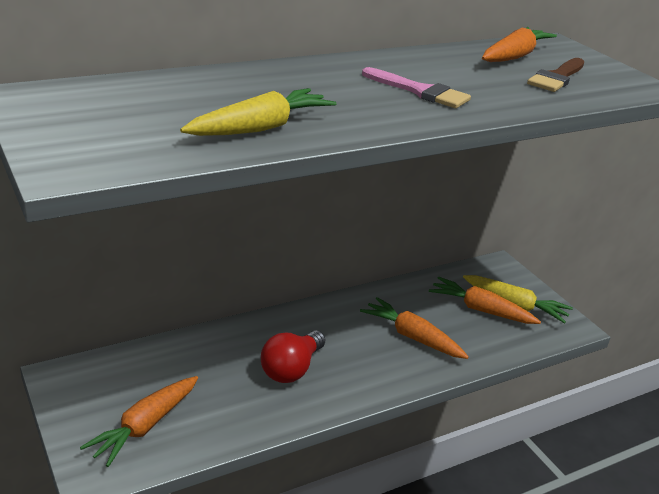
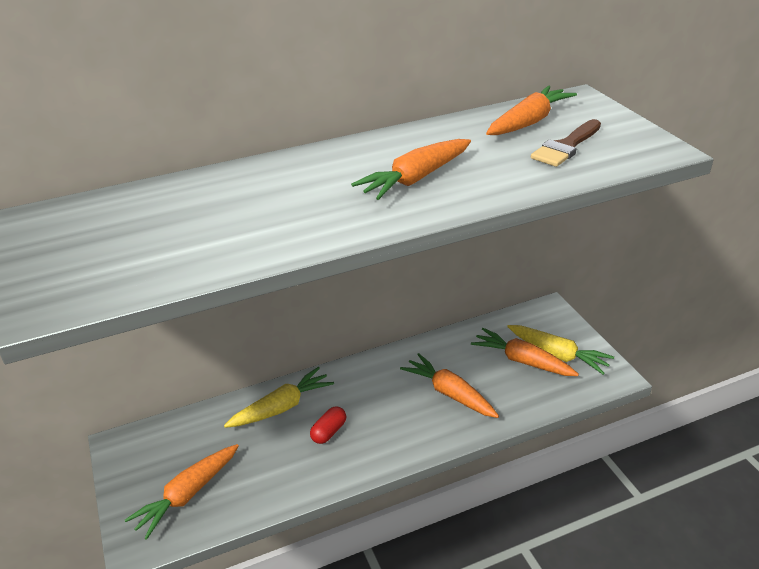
camera: 10 degrees right, 5 degrees up
(261, 128) = (241, 241): yellow carrot -> yellow carrot (282, 407)
(291, 369) = (329, 432): red light bulb -> red capsule
(420, 91) = (415, 179): pink brush -> orange carrot

